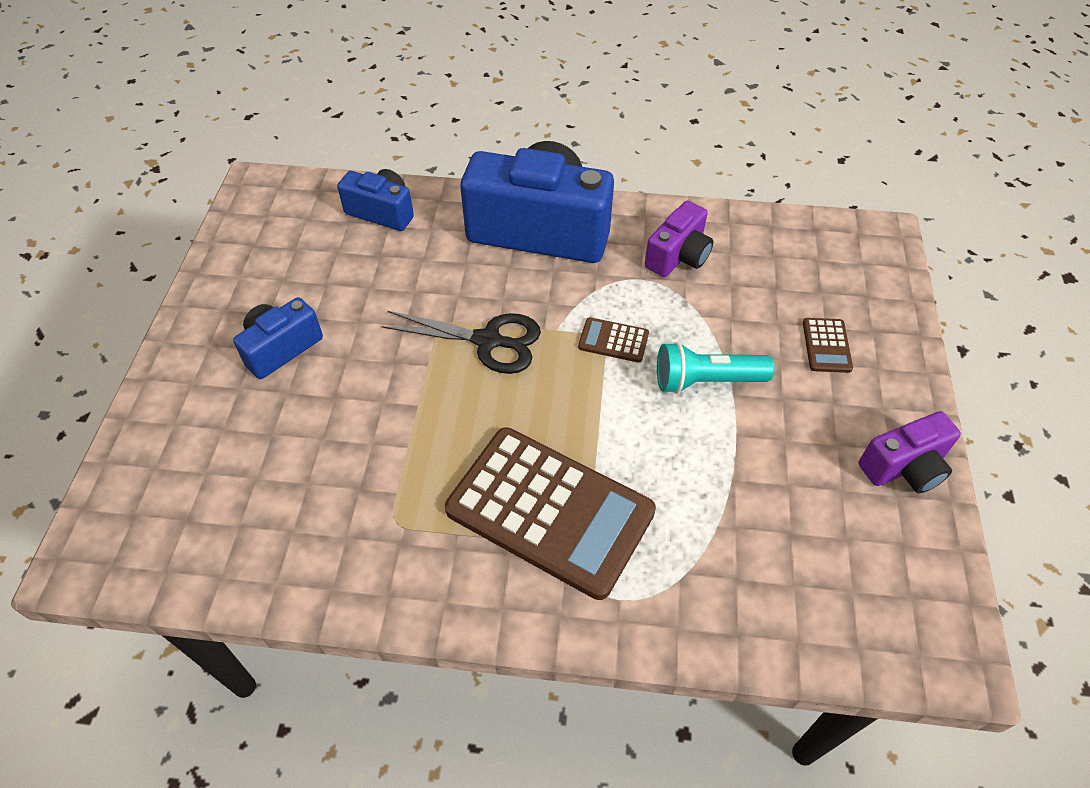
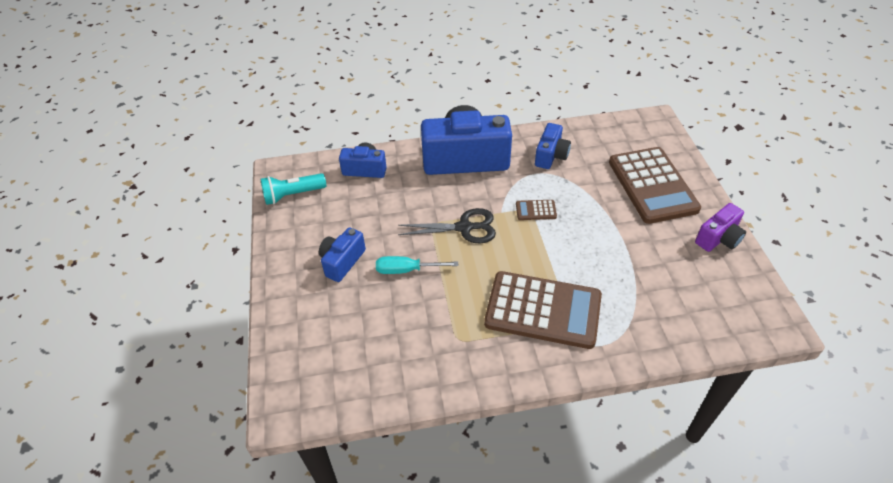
camera: 15 degrees left, 5 degrees down
(369, 387) = (406, 270): none -> turquoise screwdriver
(678, 256) = (551, 156): purple camera -> blue camera
(706, 380) = (596, 219): turquoise flashlight -> turquoise flashlight (293, 195)
(826, 346) = (652, 185): brown calculator -> brown calculator, size x2.46

